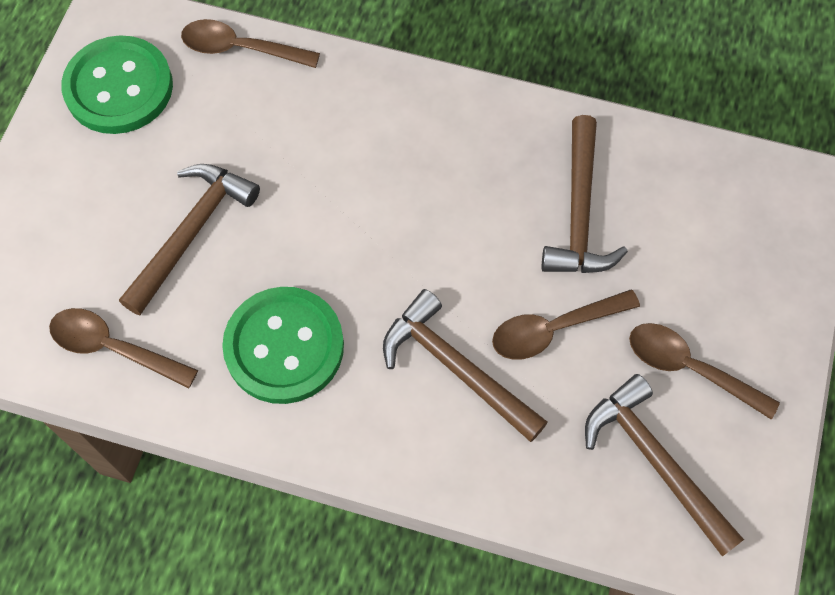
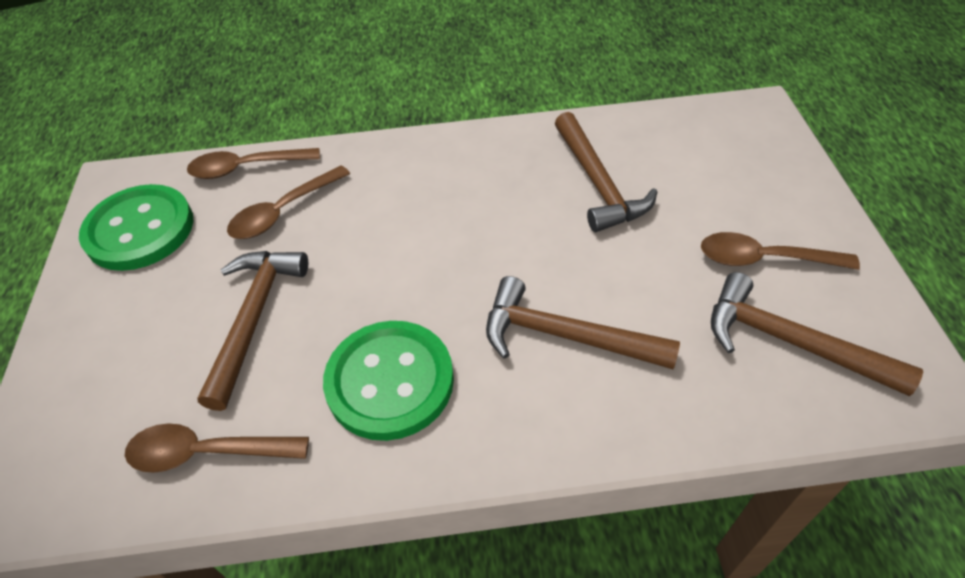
camera: 20 degrees left, 15 degrees down
(554, 329) = (632, 272): brown spoon -> brown spoon (283, 211)

